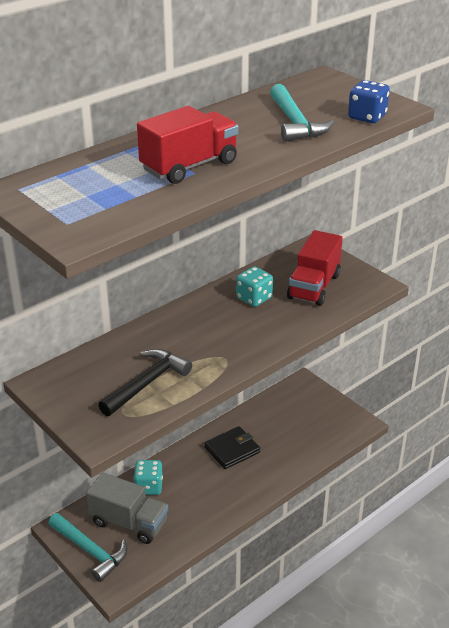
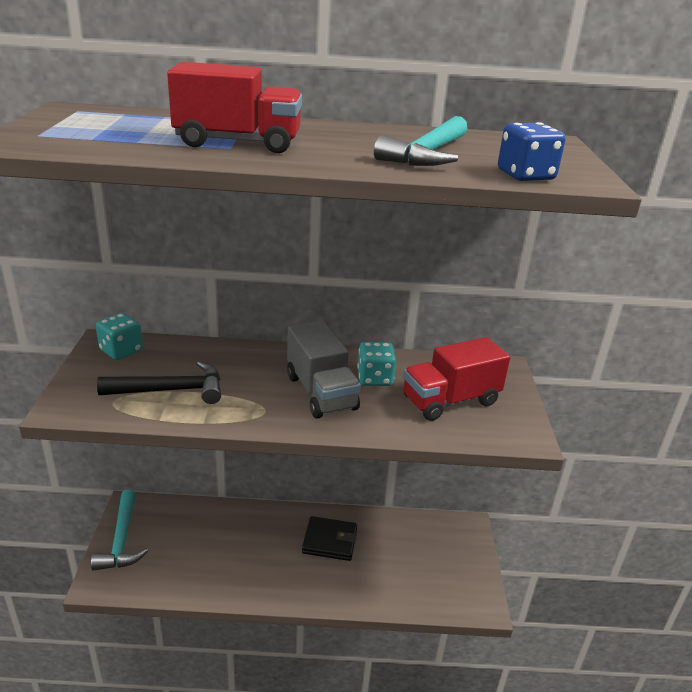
camera: 40 degrees right, 5 degrees down
(129, 522) = (175, 539): grey truck -> grey truck (321, 392)
(149, 487) = (227, 522): turquoise dice -> turquoise dice (121, 351)

